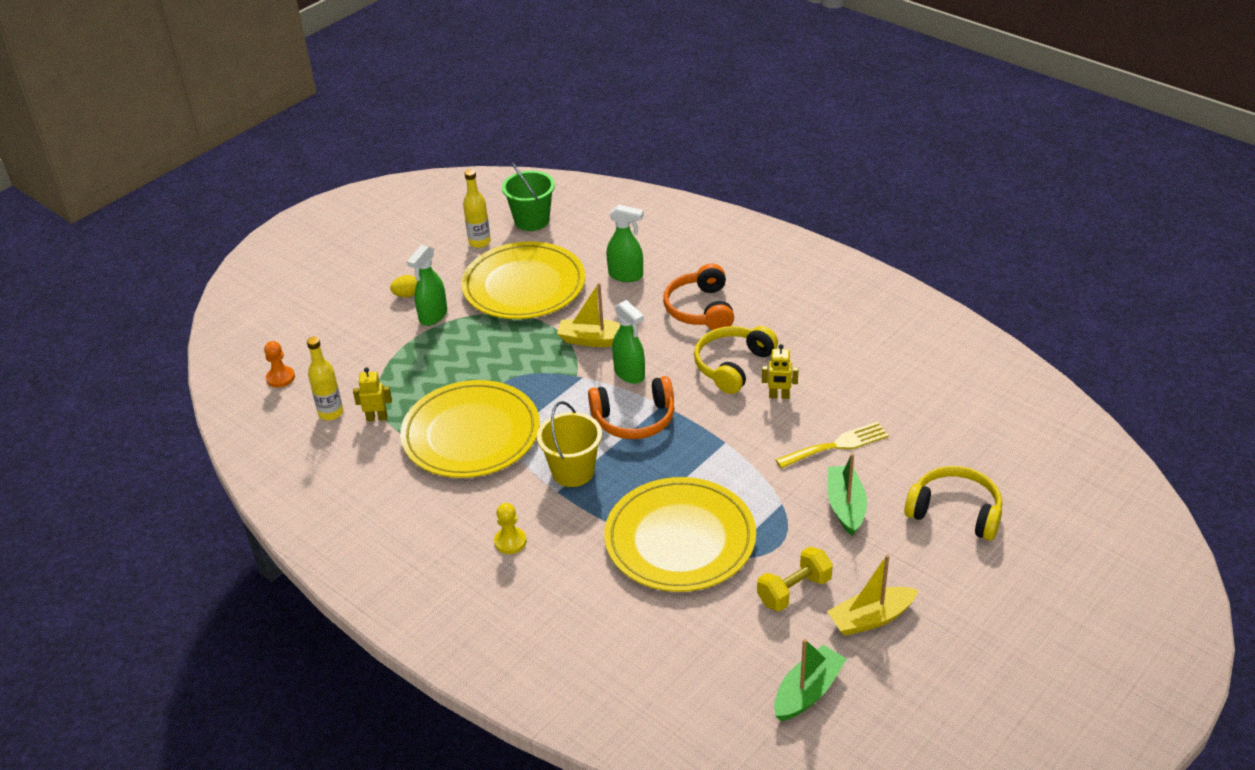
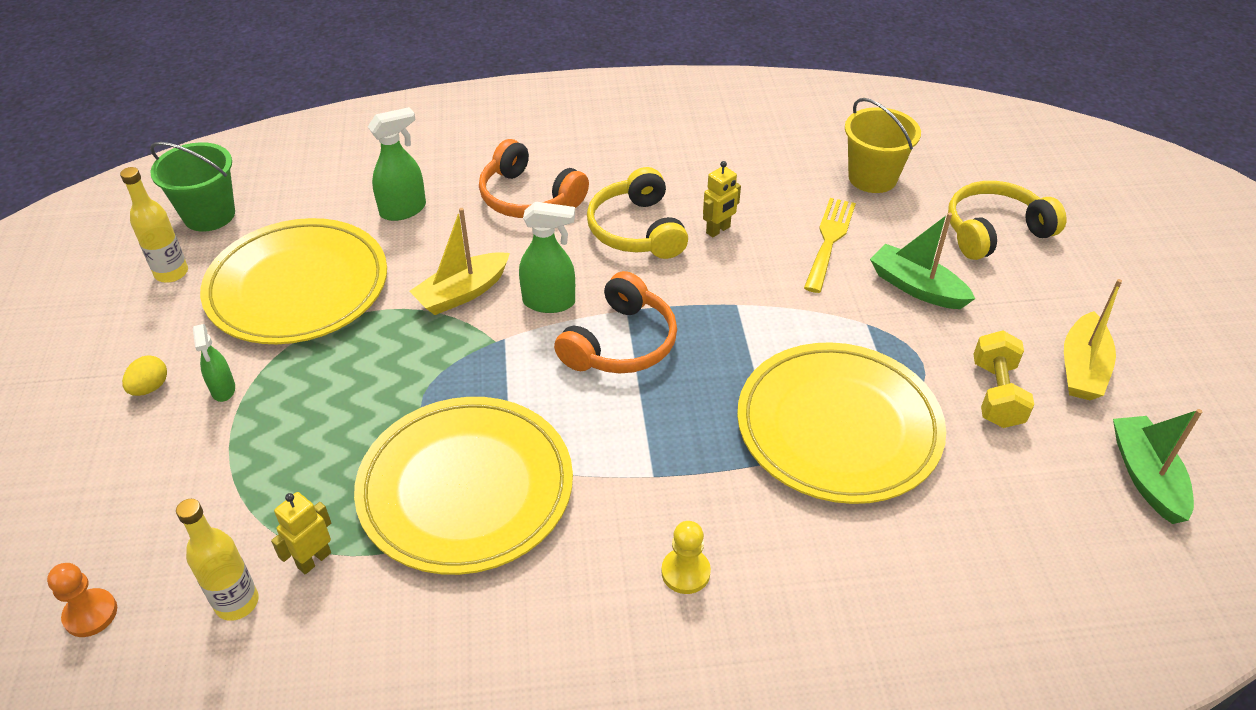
camera: 50 degrees left, 5 degrees up
(433, 316) = (223, 389): green spray bottle -> green spray bottle, size x0.66
(573, 471) = (638, 442): yellow bucket -> yellow bucket (872, 178)

